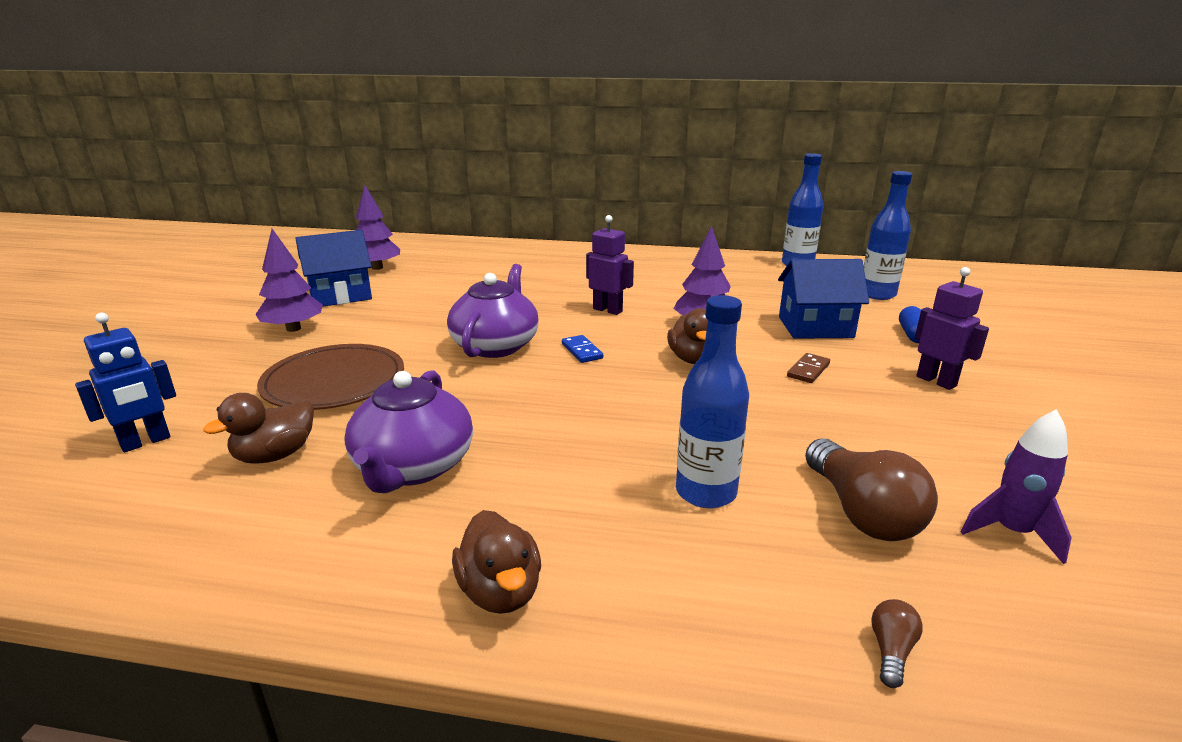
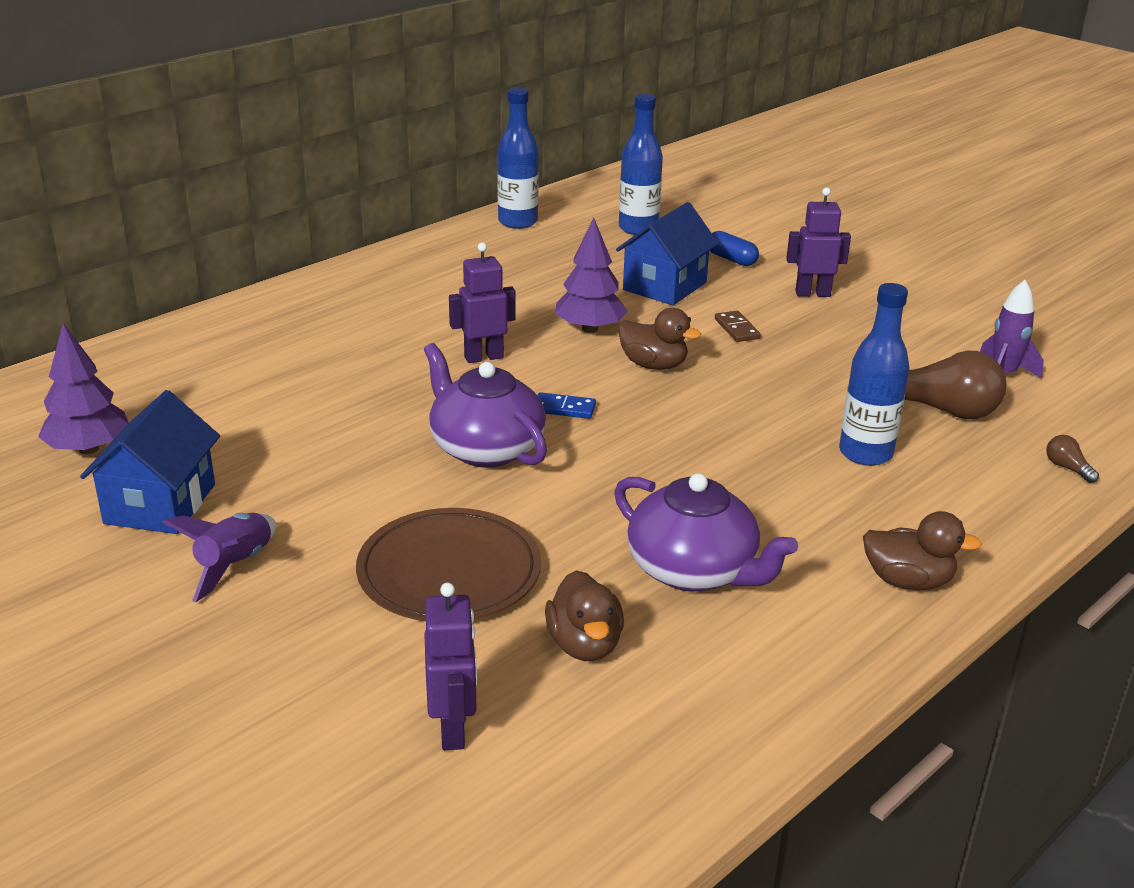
camera: 55 degrees left, 5 degrees up
(146, 442) = (453, 730): blue robot -> purple robot
(293, 329) = (234, 566): purple tree -> purple rocket

